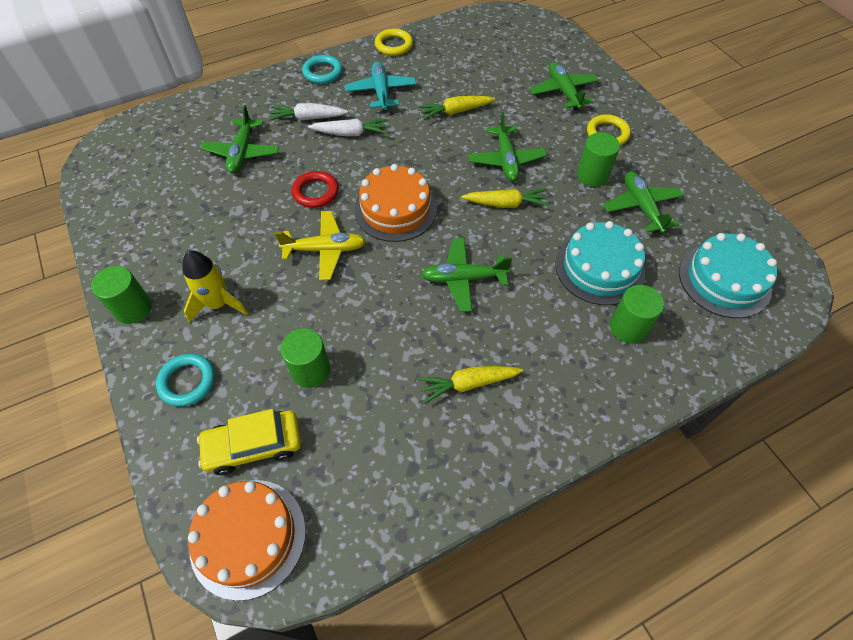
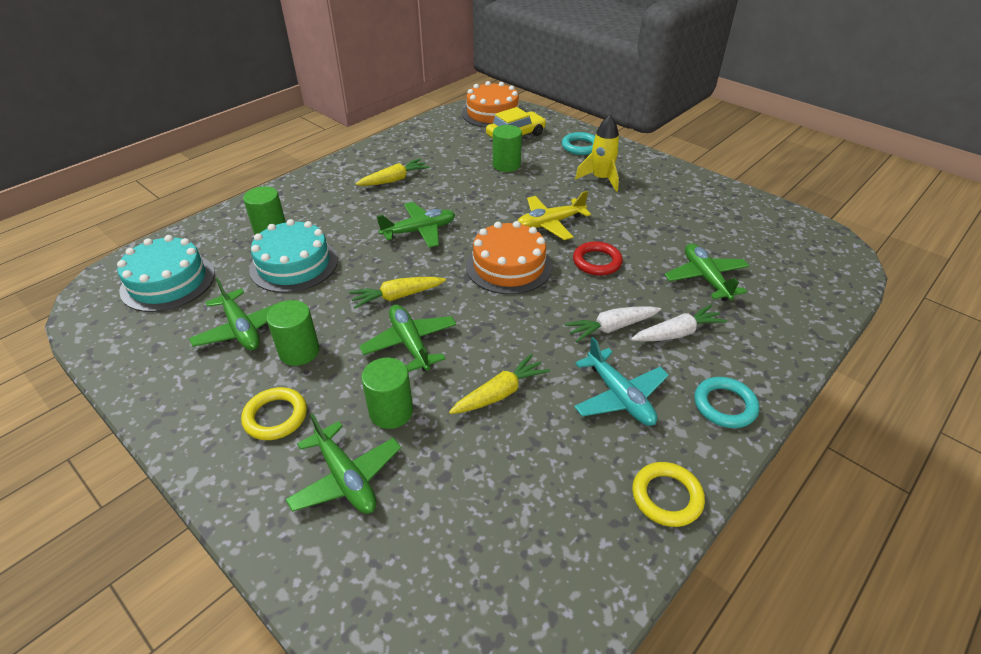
camera: 160 degrees right, 15 degrees down
(133, 308) = (656, 165): green cylinder -> green cylinder (391, 412)

